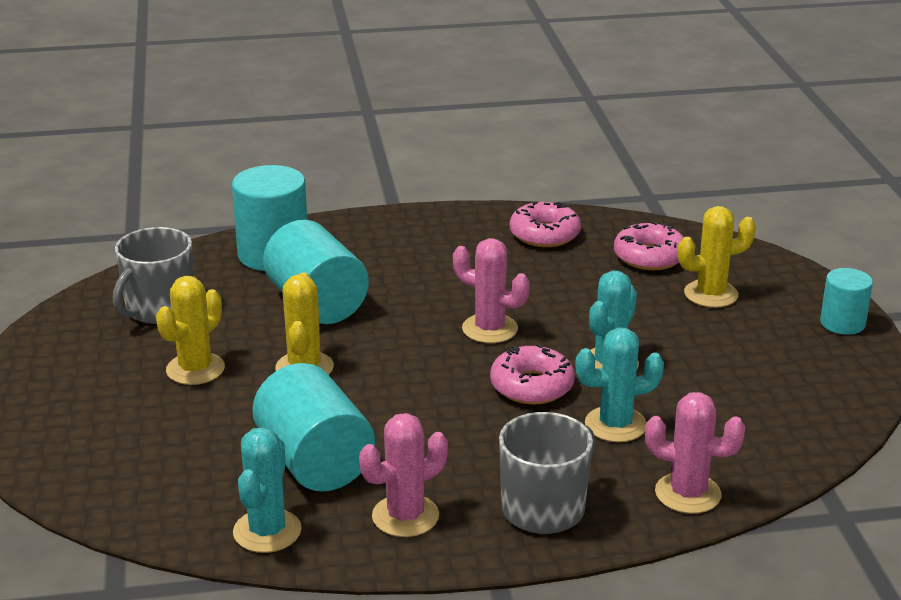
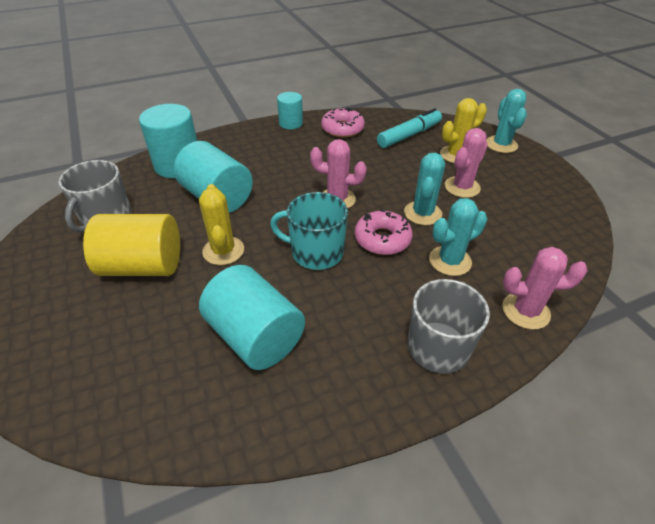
camera: 15 degrees left, 15 degrees up
(195, 369) = (143, 266): yellow cactus -> yellow cylinder
(267, 531) = (237, 419): turquoise cactus -> turquoise cactus (501, 144)
(405, 516) = (341, 377): pink cactus -> pink cactus (462, 187)
(429, 387) = (316, 252): none -> turquoise mug
(649, 257) = (409, 135): pink donut -> turquoise marker
(842, 323) = (538, 163): turquoise cylinder -> turquoise cylinder (291, 123)

